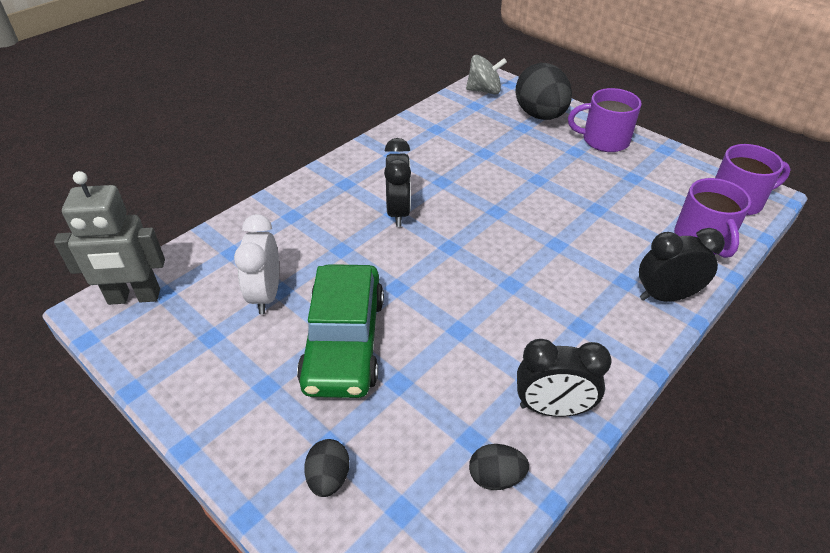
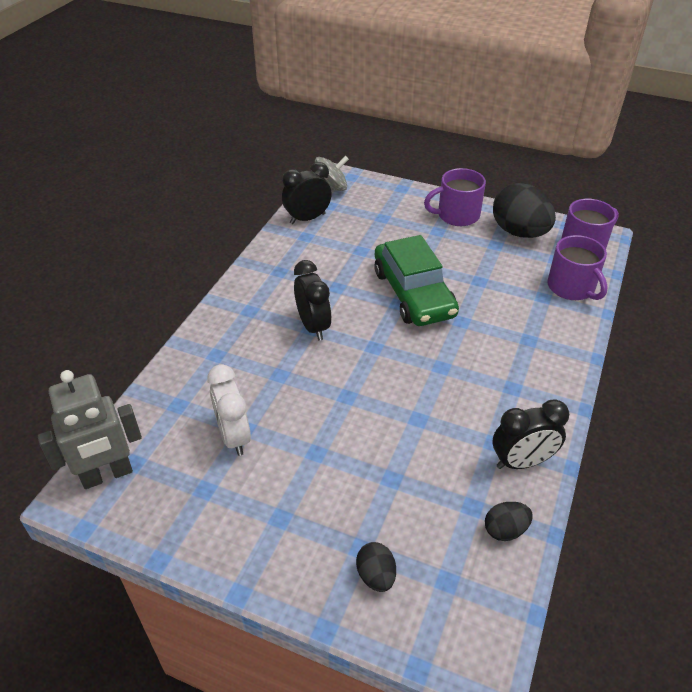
camera: 20 degrees left, 0 degrees up
(344, 341) = (327, 458): green car -> green car (413, 293)
(540, 115) = (392, 203): black egg -> black egg (519, 232)
(666, 296) = (565, 344): black clock -> black clock (307, 218)

